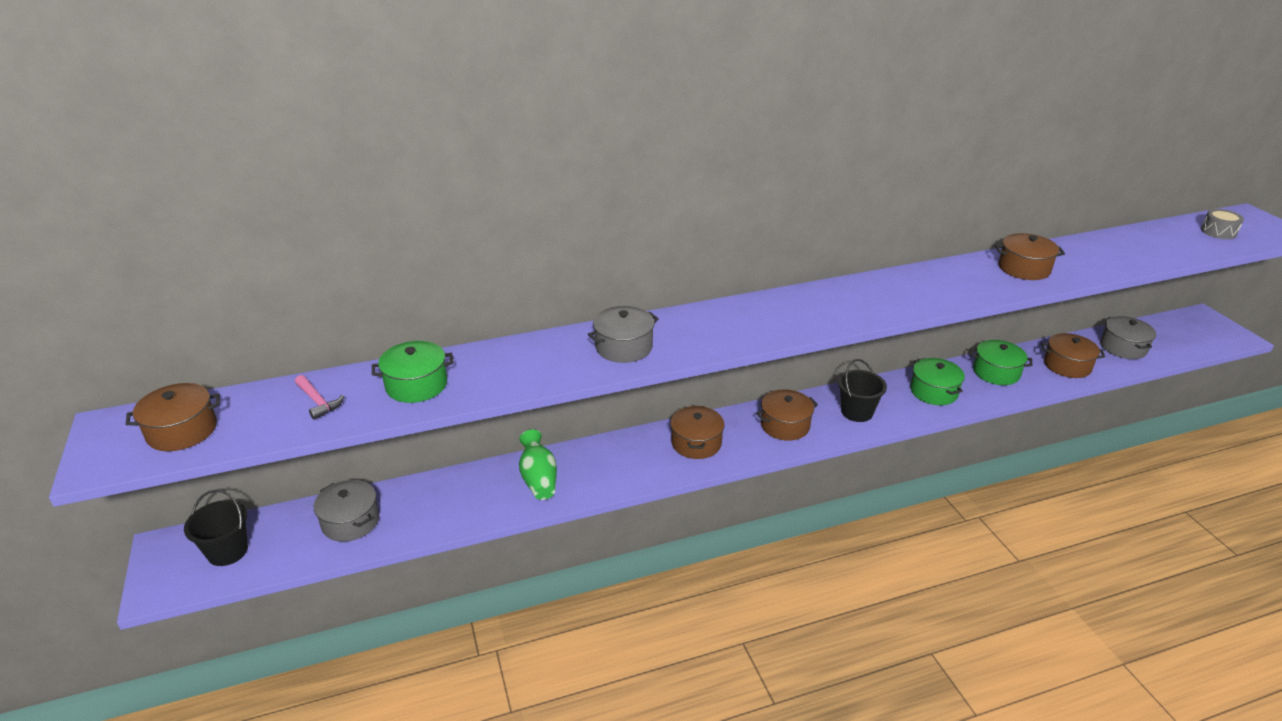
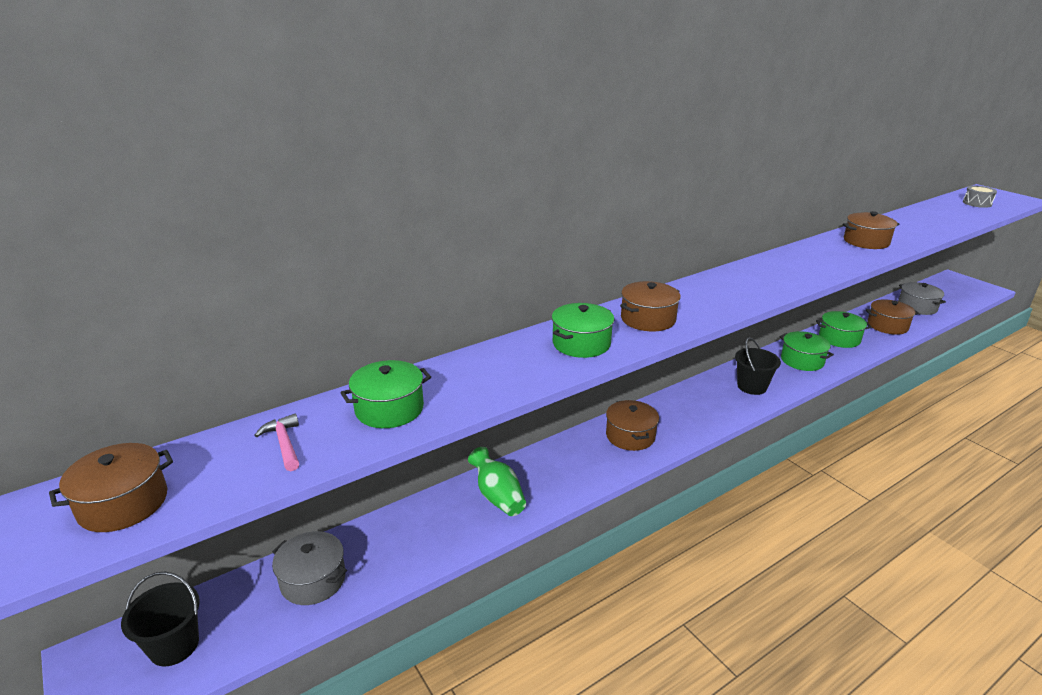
camera: 15 degrees left, 5 degrees down
(318, 402) = (284, 443): pink hammer -> pink hammer turned 150 degrees counterclockwise
(624, 347) = (581, 343): grey pot -> green pot
(785, 425) = (699, 407): brown pot -> brown pot (648, 319)

